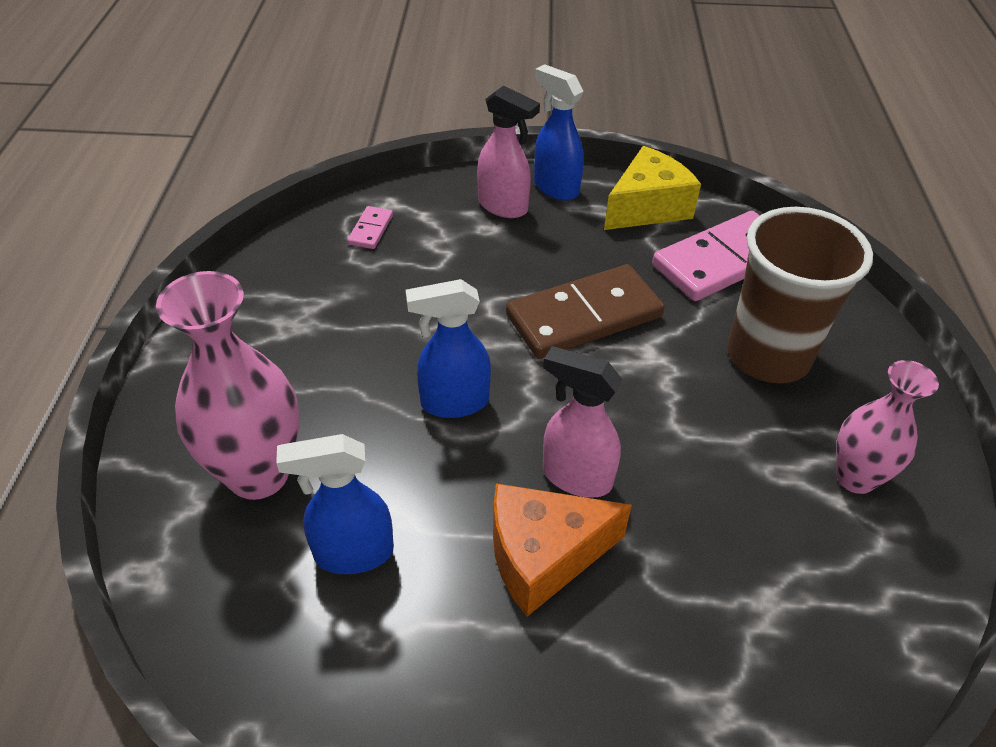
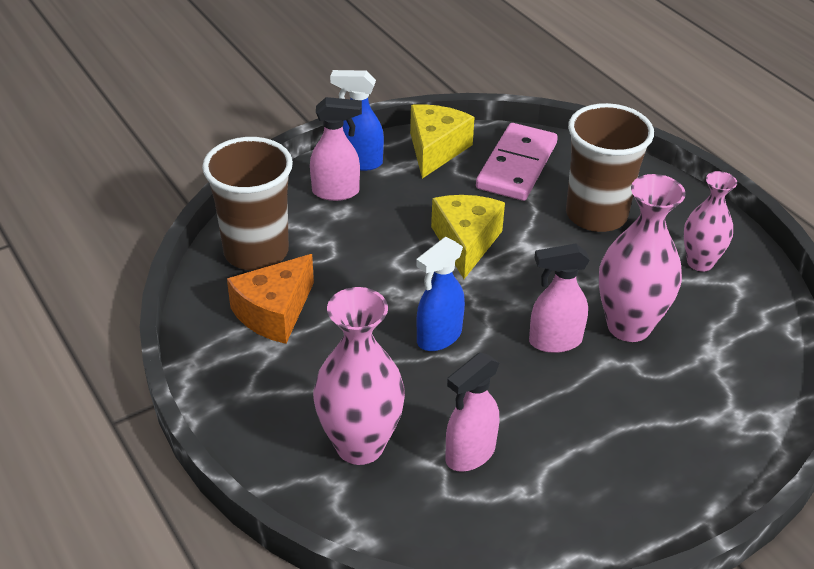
camera: 35 degrees left, 5 degrees down
(352, 553) = (469, 454): blue spray bottle -> pink spray bottle
(371, 230) = (256, 252): pink domino -> brown cup
(543, 556) = (578, 393): orange cheese -> orange cheese (274, 312)
(584, 316) = (466, 243): brown domino -> yellow cheese
(684, 508) = (629, 326): none -> pink vase

